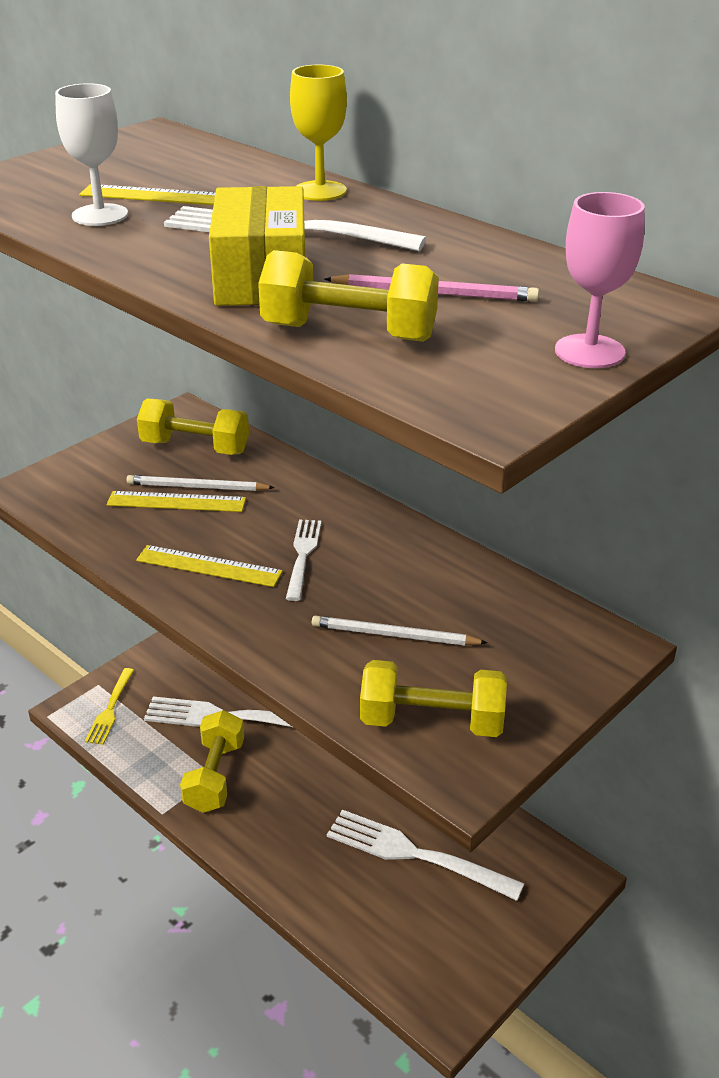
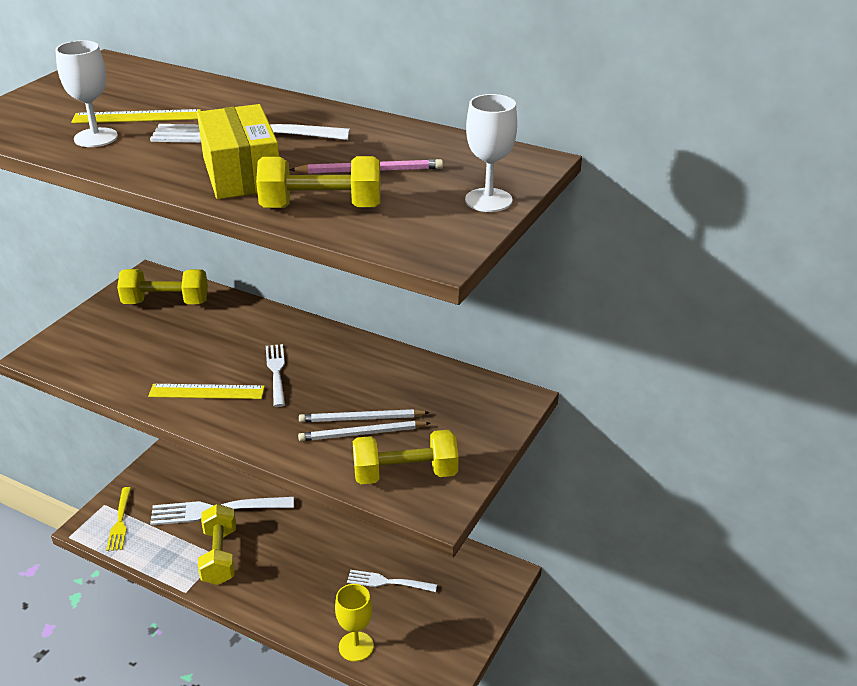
camera: 15 degrees left, 0 degrees up
(176, 502) = (165, 347): yellow ruler -> none
(197, 487) = (177, 333): white pencil -> white pencil (362, 433)
(320, 191) = (257, 100): yellow goblet -> yellow goblet (356, 646)
(415, 854) = (388, 582): white fork -> white fork, size x0.59
(589, 351) = (488, 200): pink goblet -> white goblet

